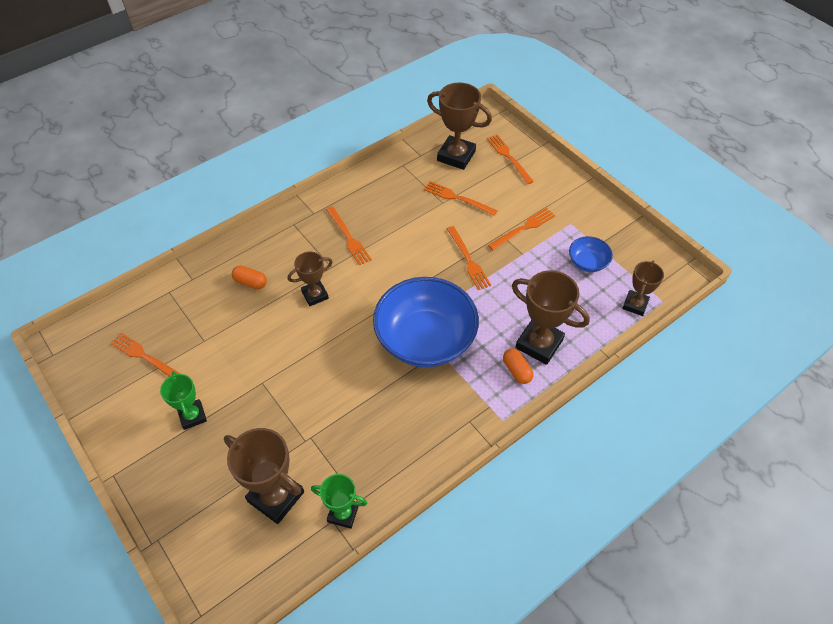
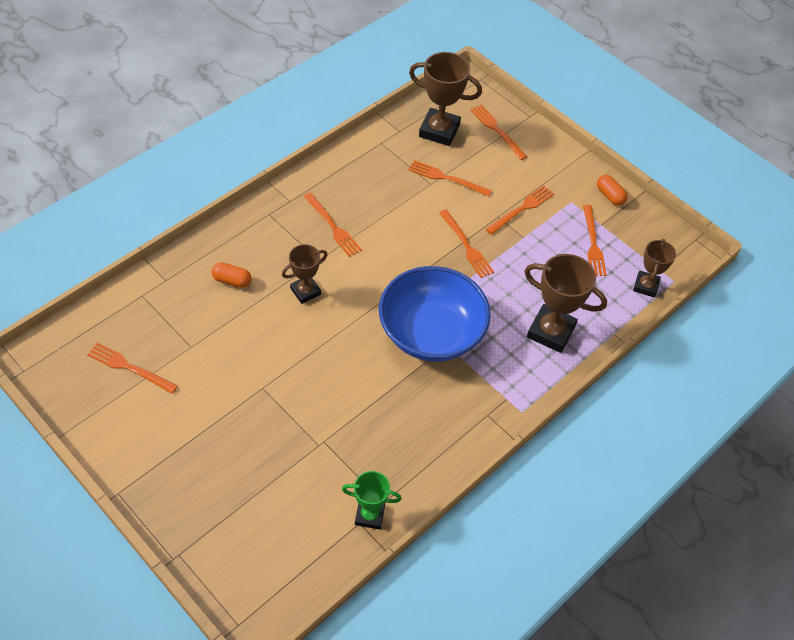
camera: 10 degrees left, 0 degrees up
(192, 416) = (193, 427): green trophy -> none
(276, 496) = (297, 503): brown trophy -> none
(517, 370) = (531, 360): orange capsule -> orange capsule (610, 196)
(587, 262) = (593, 243): blue bowl -> orange fork

